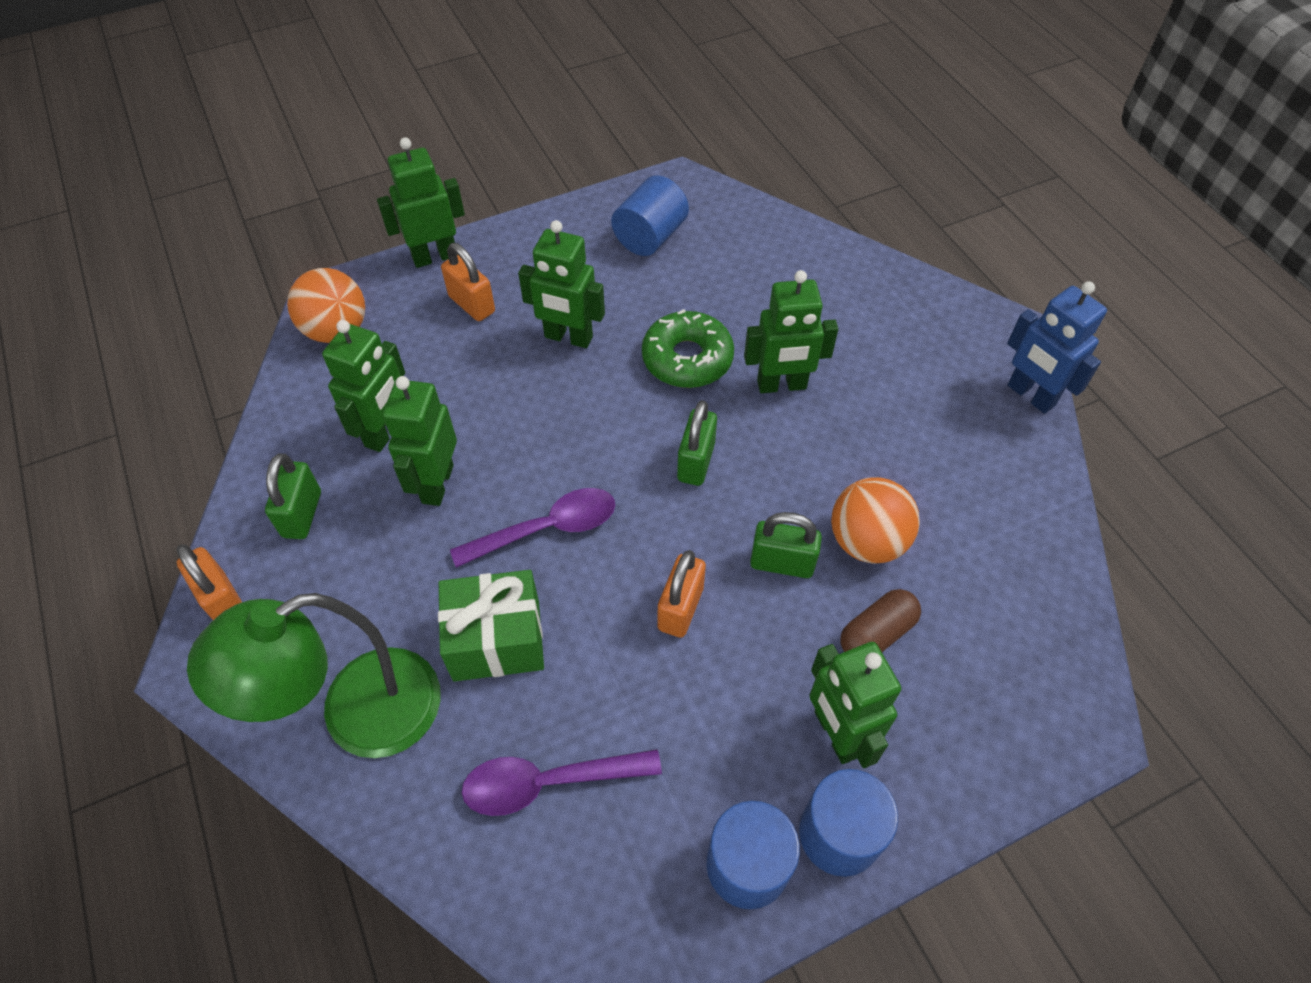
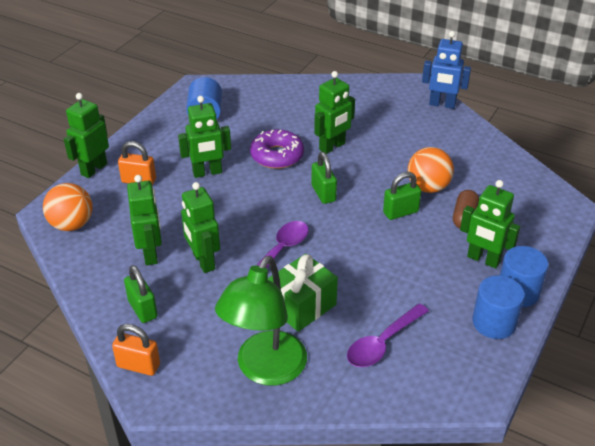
camera: 35 degrees left, 15 degrees down
(680, 608) = (374, 250): orange padlock -> none
(687, 359) = (277, 155): green donut -> purple donut

